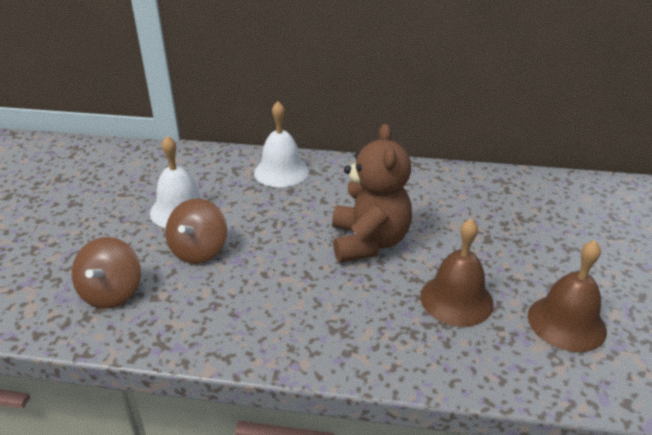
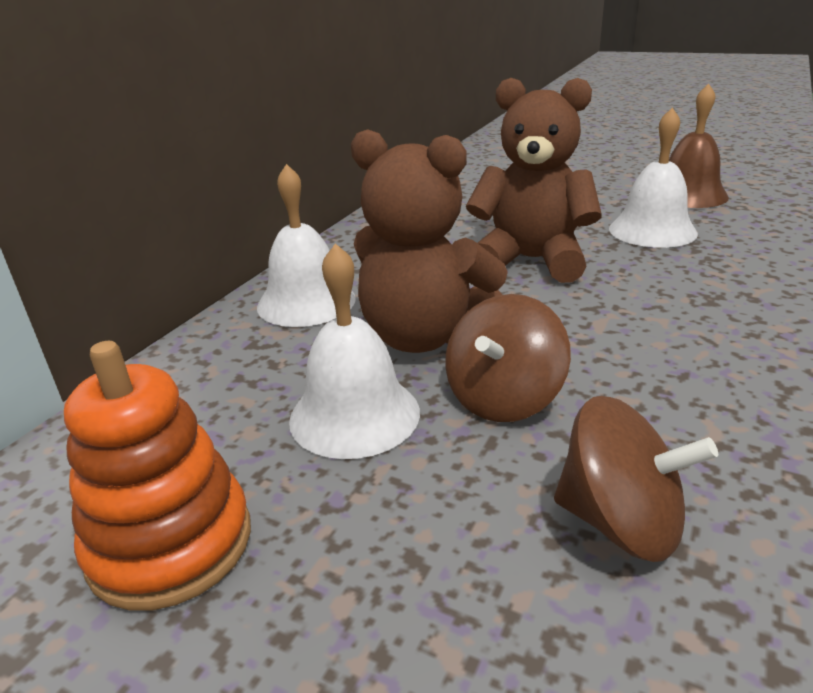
camera: 70 degrees left, 5 degrees down
(102, 189) = (171, 543): none -> orange stacking toy
(199, 250) = (504, 398): brown spinning top -> brown spinning top turned 90 degrees clockwise
(253, 216) = (424, 337): none -> brown teddy bear
(456, 299) = (652, 230): brown bell -> white bell

